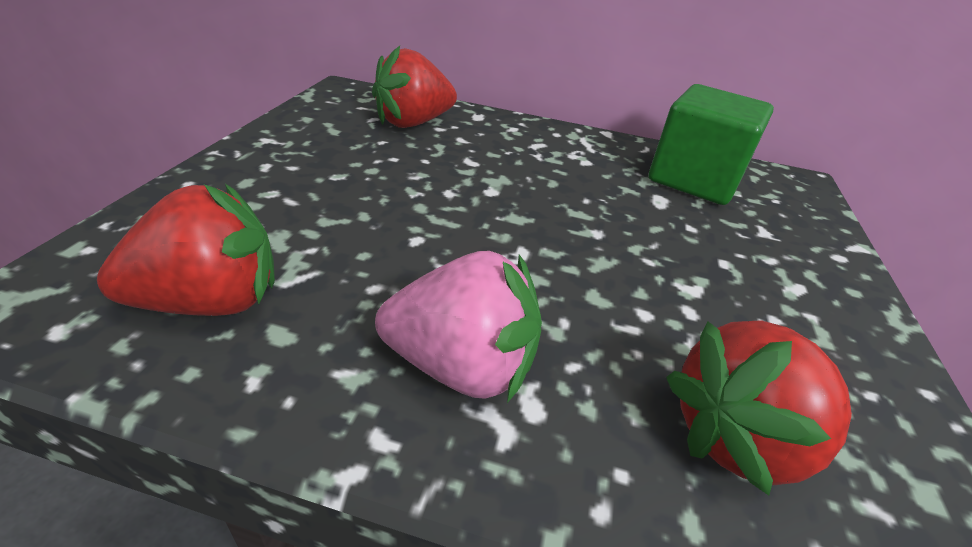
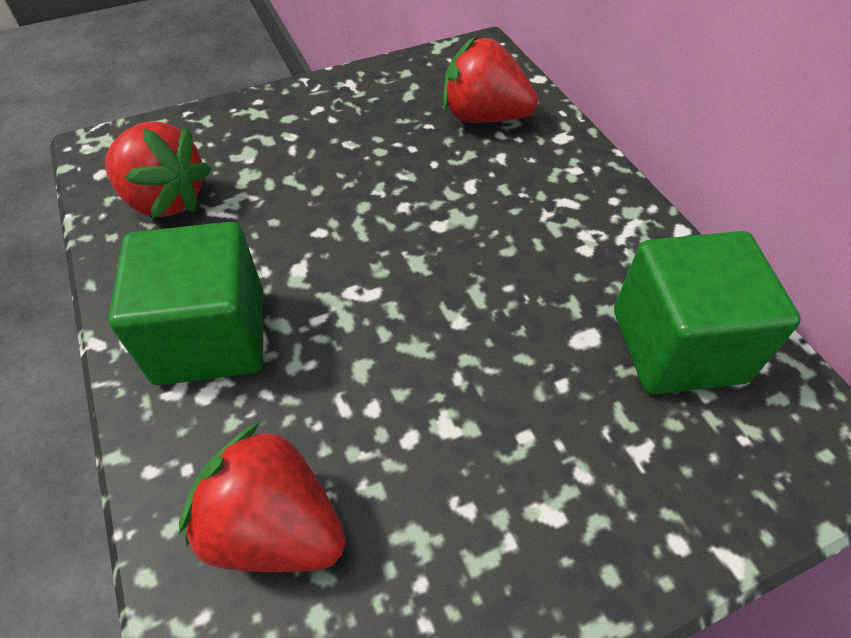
camera: 55 degrees right, 15 degrees up
(461, 366) = (211, 336): pink strawberry -> green cube

